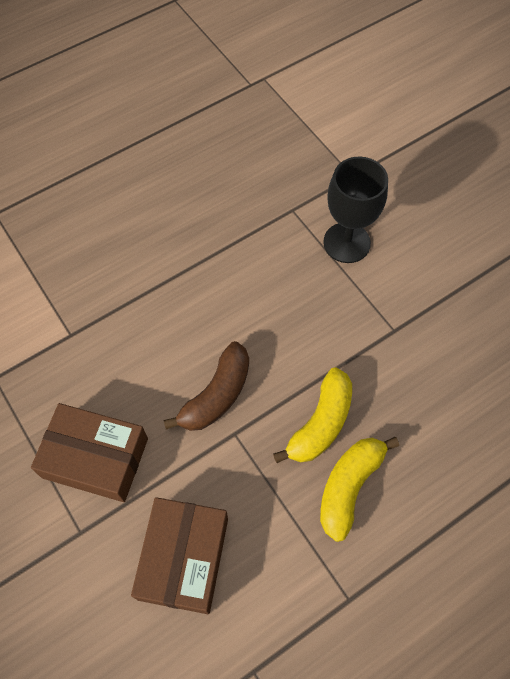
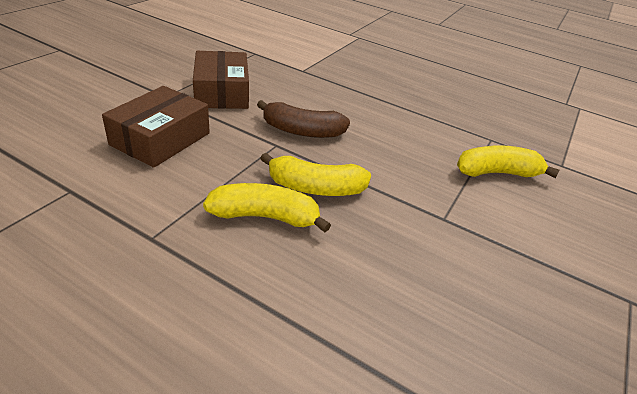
camera: 60 degrees right, 25 degrees down
(184, 558) = (161, 139): brown box -> brown box turned 45 degrees counterclockwise
(346, 243) = (496, 173): black goblet -> yellow banana

